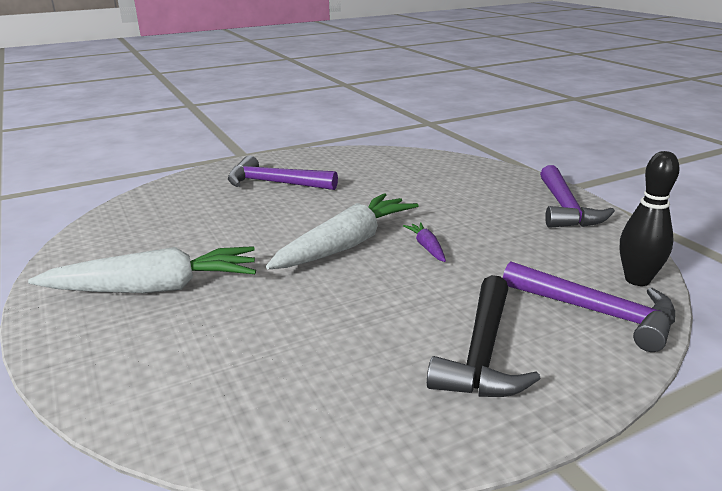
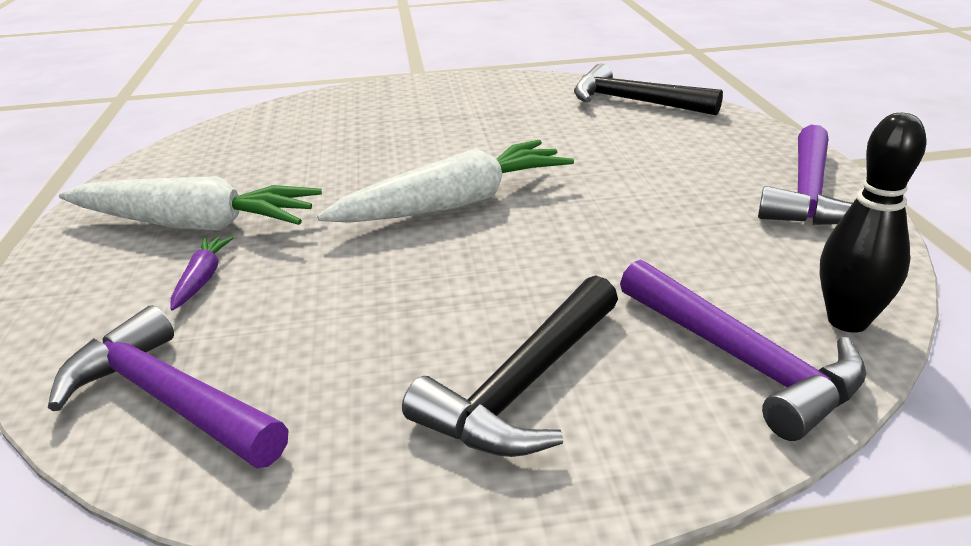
camera: 20 degrees right, 5 degrees up
(274, 183) = (426, 112): purple hammer -> purple hammer (168, 399)
(417, 161) = (633, 102): none -> black hammer
(427, 247) = (558, 222): purple carrot -> purple carrot (202, 279)

